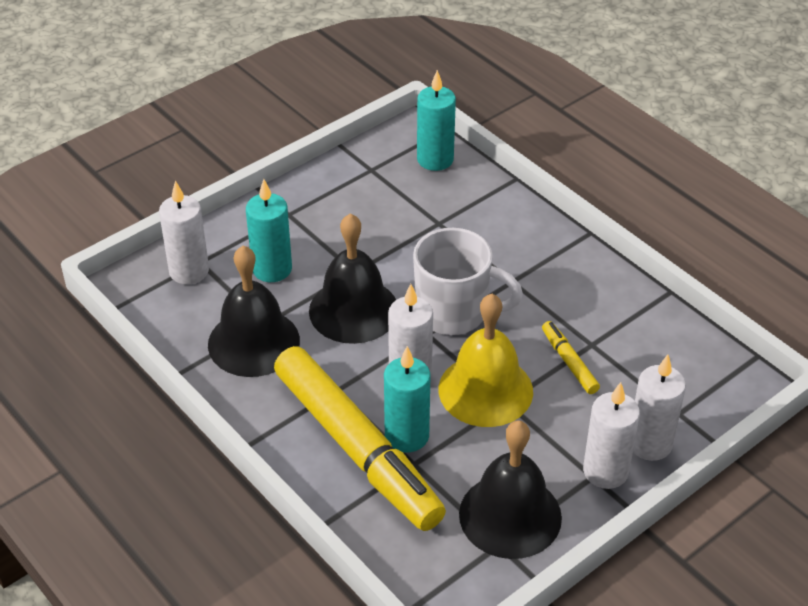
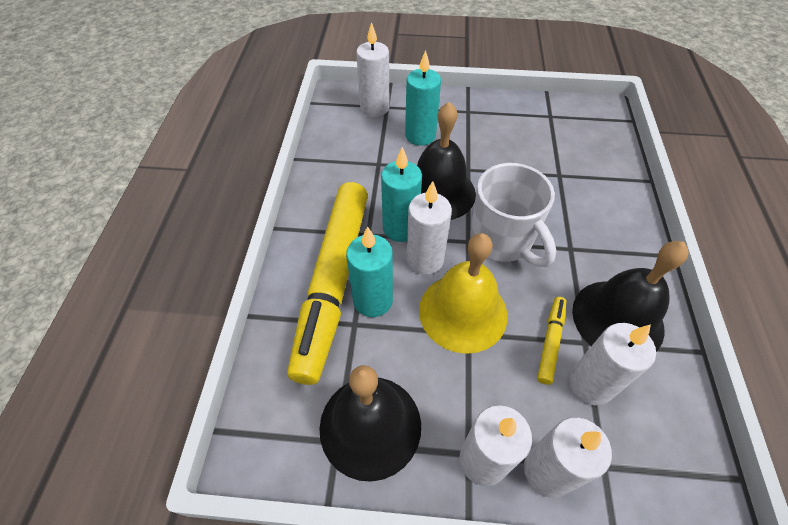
camera: 45 degrees right, 10 degrees up
(253, 342) = (358, 170): black bell -> black bell (617, 319)
(435, 159) = (602, 134): turquoise candle -> turquoise candle (400, 228)
(623, 369) = (590, 384): none -> white candle

